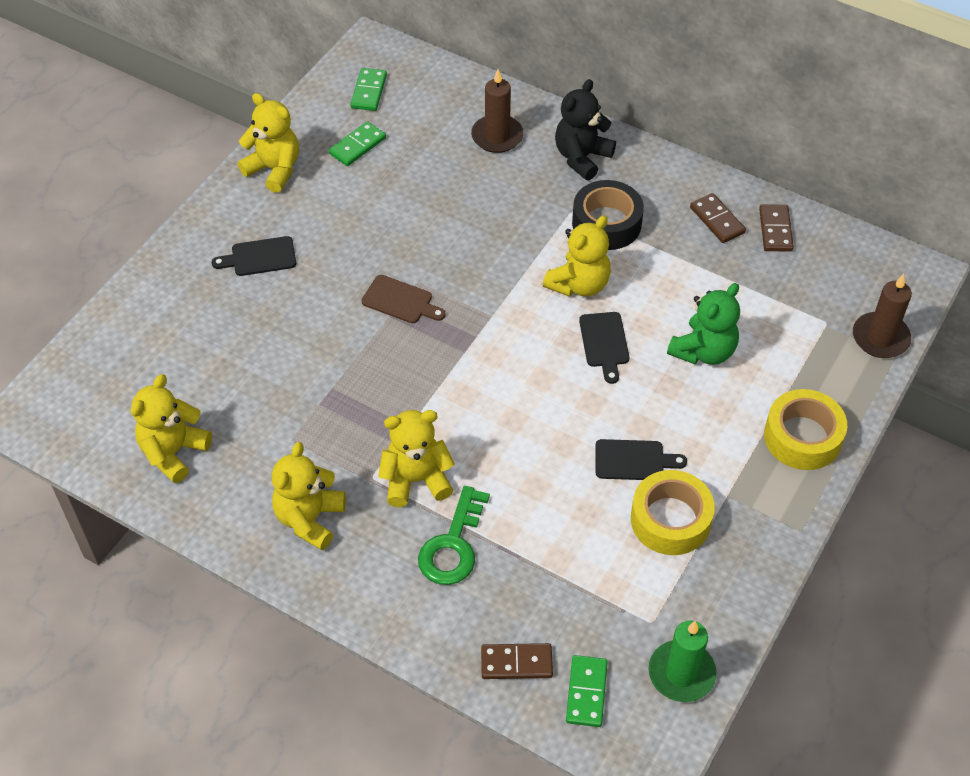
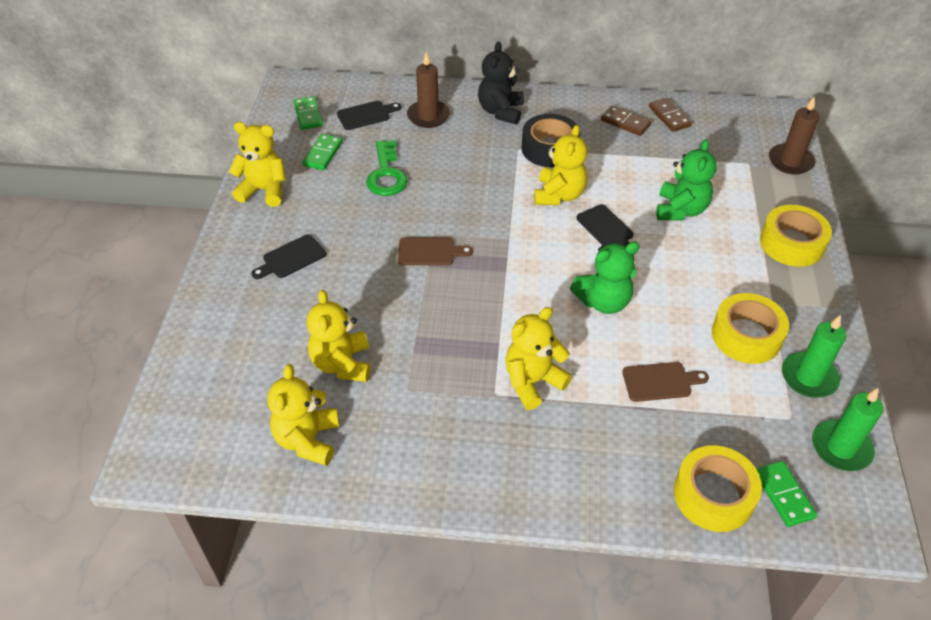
camera: 25 degrees left, 5 degrees down
(309, 519) = (464, 448): yellow teddy bear -> yellow teddy bear (342, 364)
(453, 545) = (597, 421): green key -> green key (386, 174)
(516, 663) = (713, 495): brown domino -> yellow tape
(544, 424) = (603, 301): none -> green teddy bear
(544, 531) = (660, 381): none -> brown cutting board
(633, 460) = (688, 303): black cutting board -> black cutting board (366, 115)
(704, 590) = (808, 377): none -> green candle

